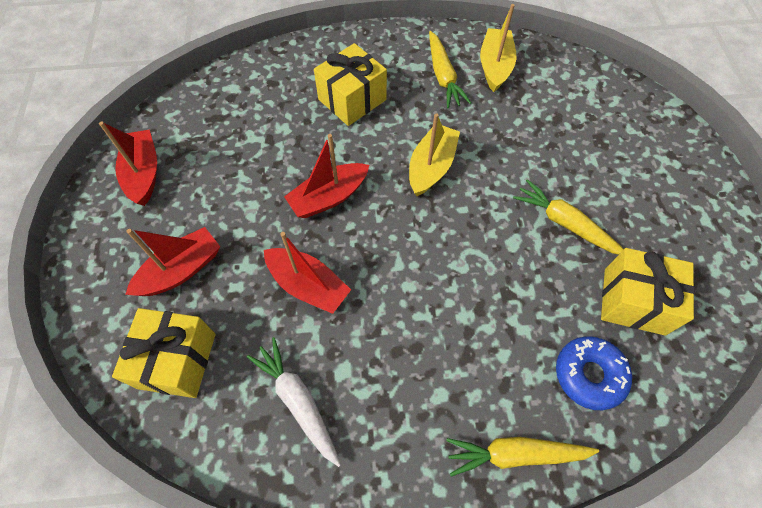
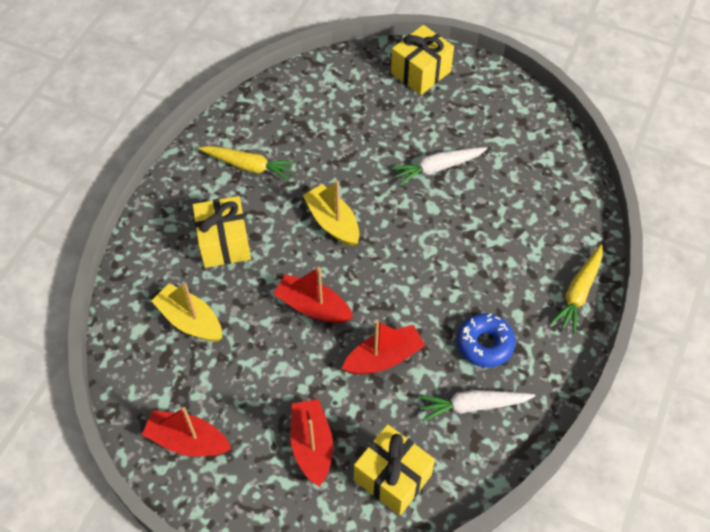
camera: 60 degrees left, 5 degrees down
(329, 197) = (313, 307): red boat -> red boat turned 120 degrees clockwise
(495, 66) = (266, 126): yellow boat -> yellow boat (190, 320)
(565, 223) = (437, 168): yellow carrot -> white carrot
(589, 375) = (551, 222): blue donut -> blue donut (485, 344)
(634, 301) = (518, 166): yellow gift -> yellow gift (421, 72)

